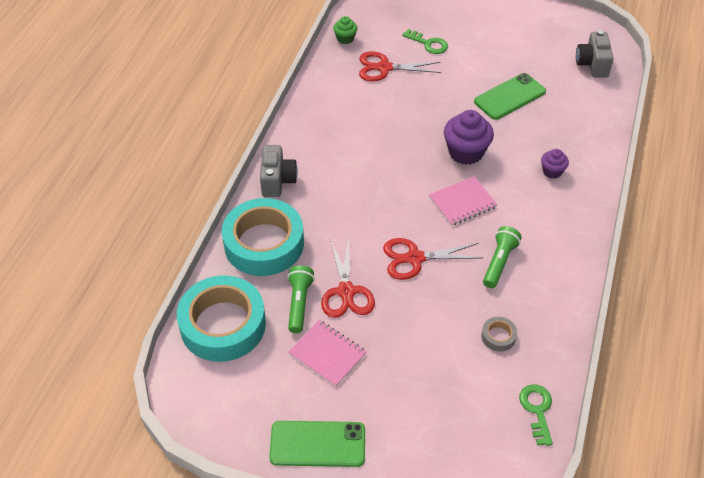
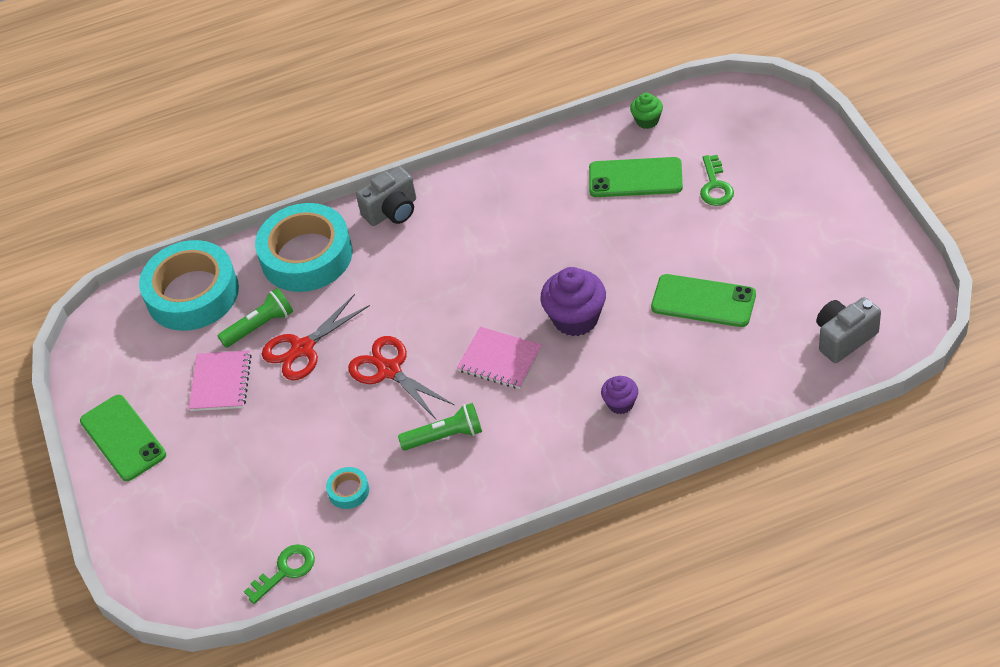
camera: 60 degrees right, 0 degrees up
(384, 68) = (635, 178): red scissors -> green phone
(498, 336) = (348, 491): grey tape -> turquoise tape

